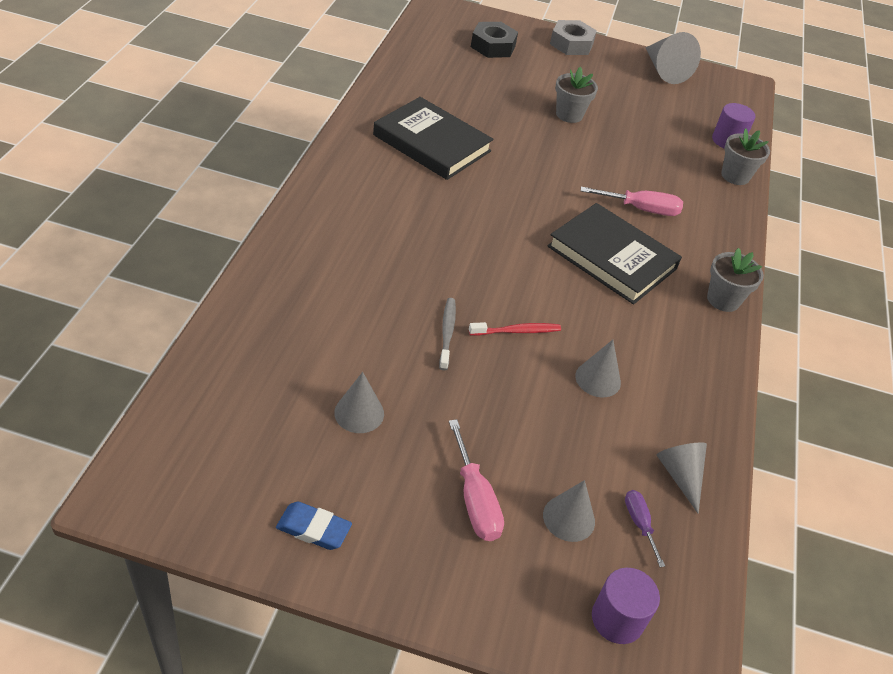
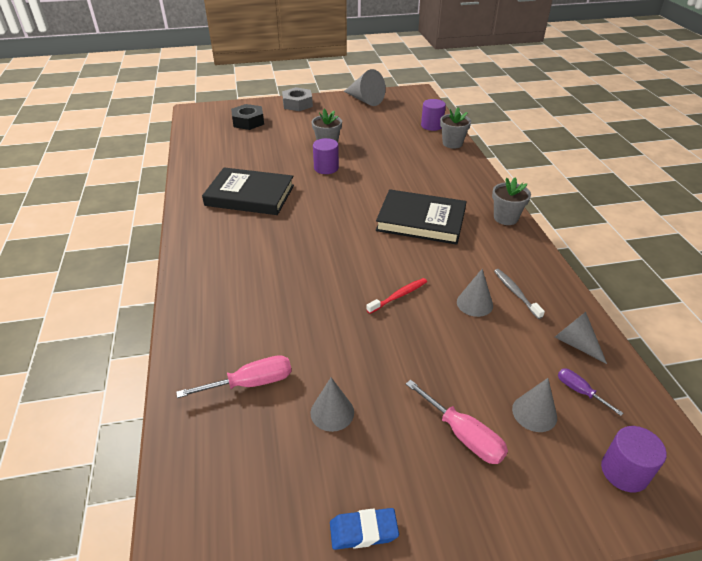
camera: 20 degrees left, 5 degrees down
(447, 333) = (353, 319): grey toothbrush -> grey toothbrush (515, 293)
(545, 144) = (326, 168): none -> purple cylinder
(641, 209) = (415, 184): pink screwdriver -> pink screwdriver (251, 383)

